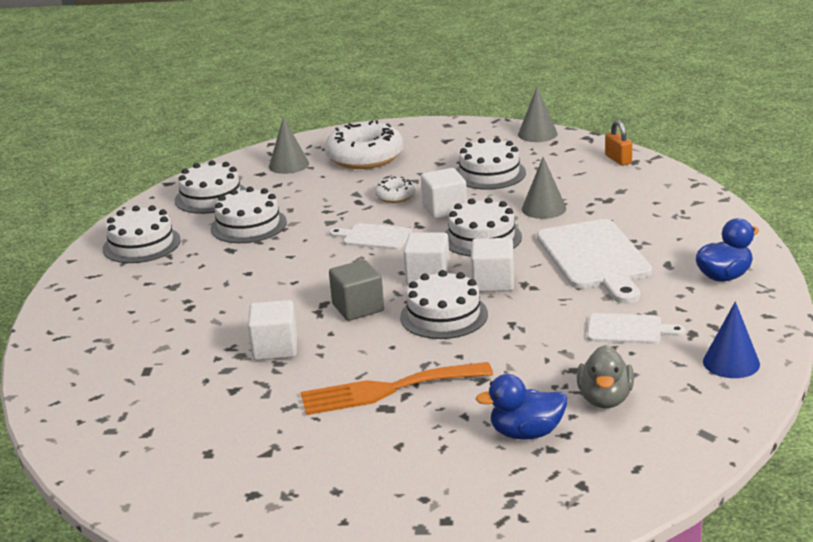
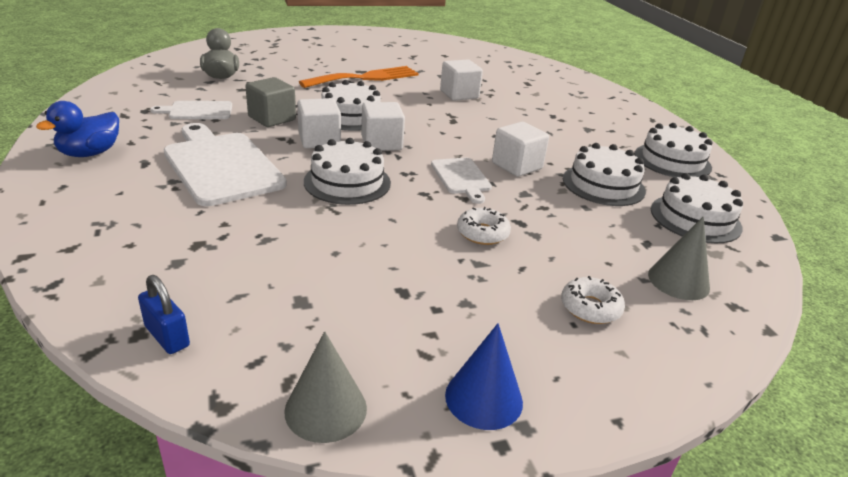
camera: 155 degrees right, 5 degrees up
(358, 308) = (423, 119): grey cube -> grey cube (272, 118)
(365, 157) = (590, 308): white donut -> white donut, size x0.49
(374, 237) = (461, 178): white cutting board -> white cutting board turned 75 degrees clockwise
(444, 209) = (408, 216): white cube -> white cube (517, 166)
(489, 174) = (378, 284): white cake -> none
(526, 433) = (271, 63): blue duck -> none
(543, 208) = (284, 225): grey cone -> none
(618, 159) = (167, 336): orange padlock -> blue padlock
(731, 362) = (122, 94): blue cone -> blue cone (483, 398)

